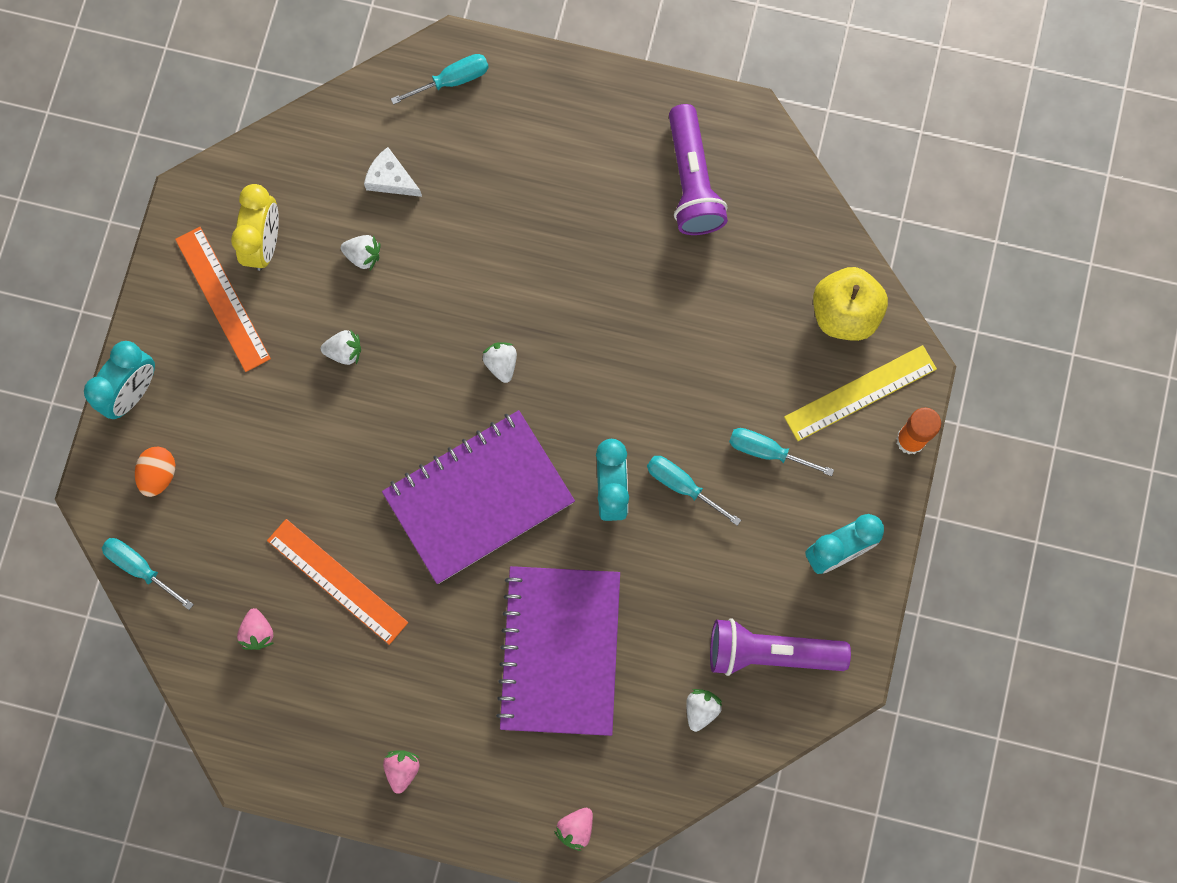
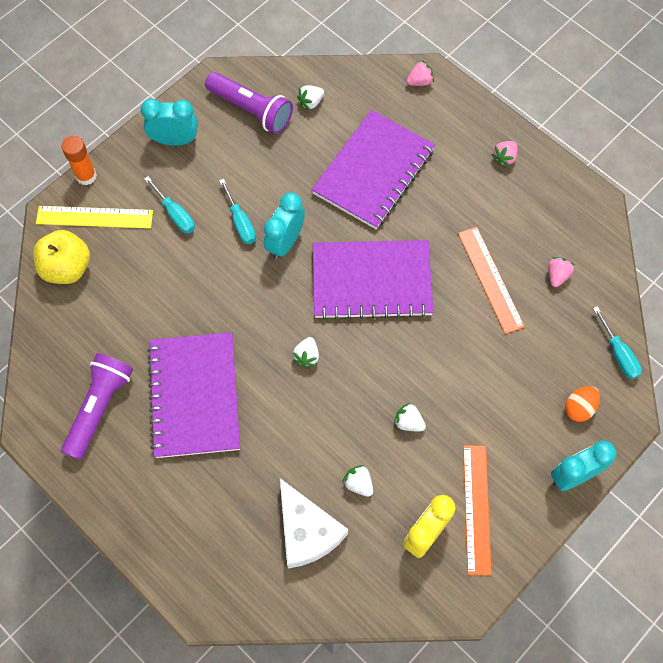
camera: 150 degrees left, 10 degrees down
(391, 179) = (306, 531): white cheese -> white cheese, size x1.79
(452, 81) = (216, 583): turquoise screwdriver -> none
(597, 251) = (195, 396): none -> purple notebook

